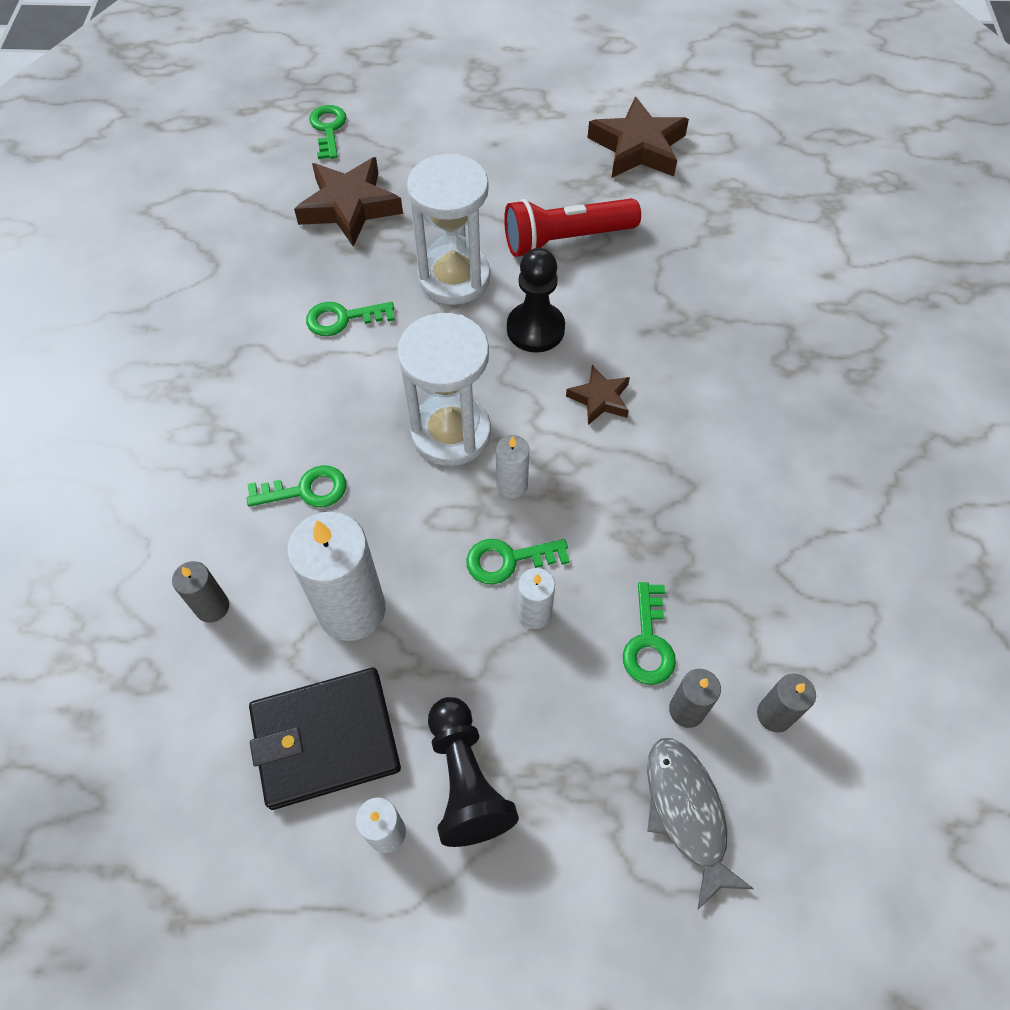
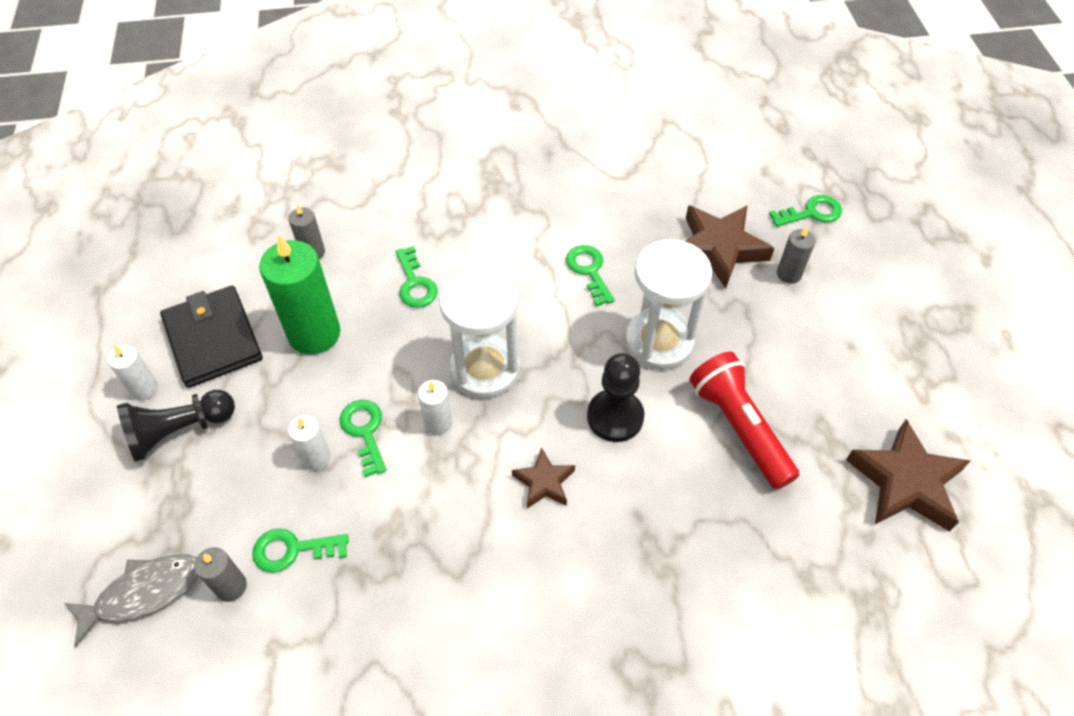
camera: 80 degrees right, 5 degrees down
(352, 609) = (314, 334): white candle -> green candle
(774, 715) = (225, 663): grey candle -> grey candle (789, 274)

